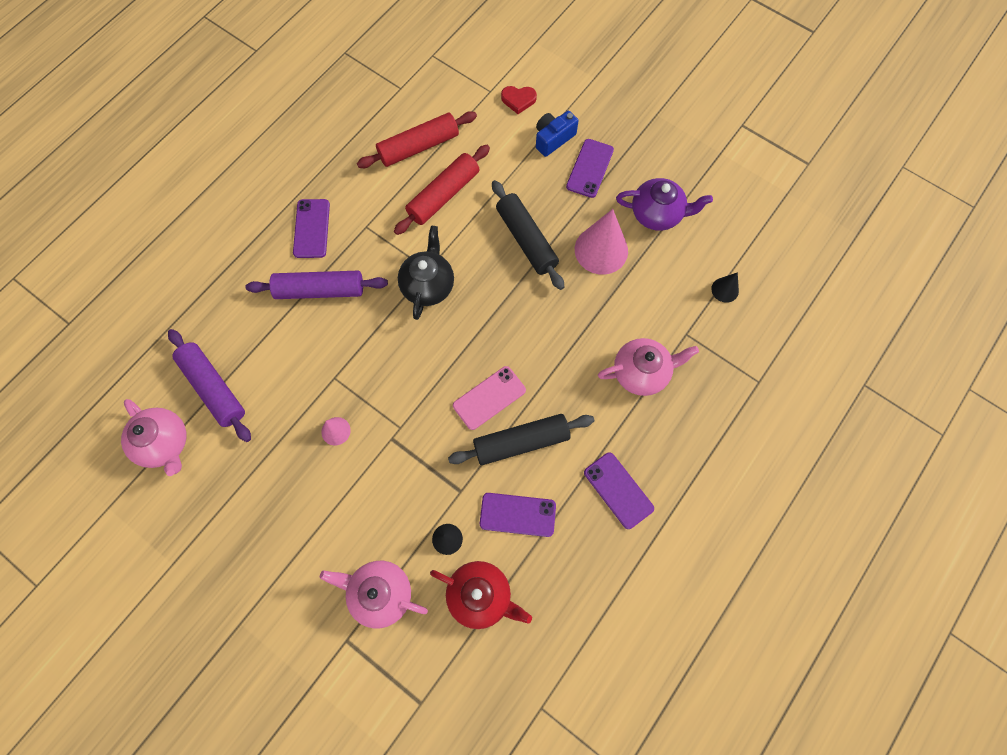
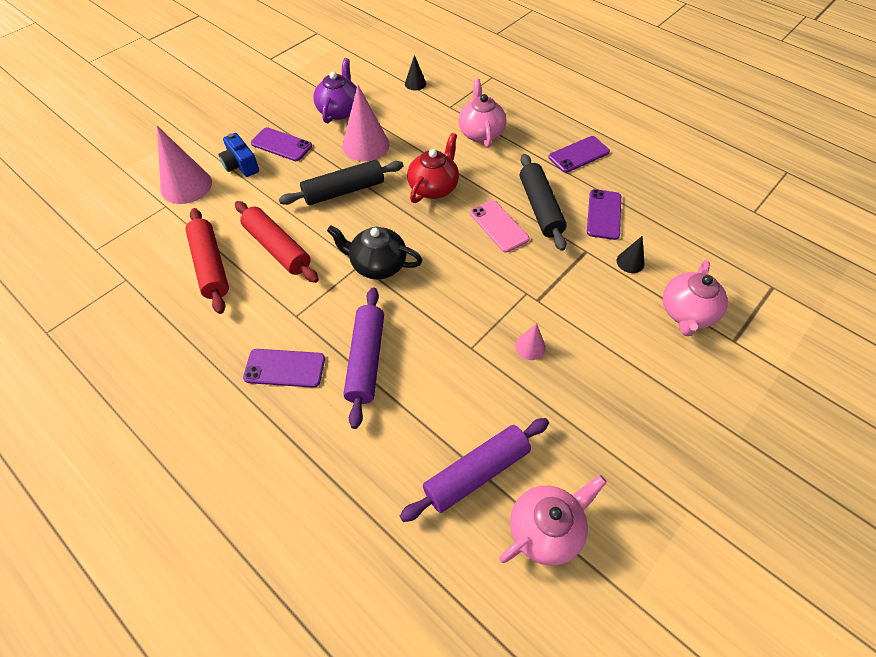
camera: 85 degrees left, 15 degrees down
(480, 595) = (675, 242): red teapot -> red teapot (434, 187)
(518, 100) = (186, 185): red heart -> pink cone

